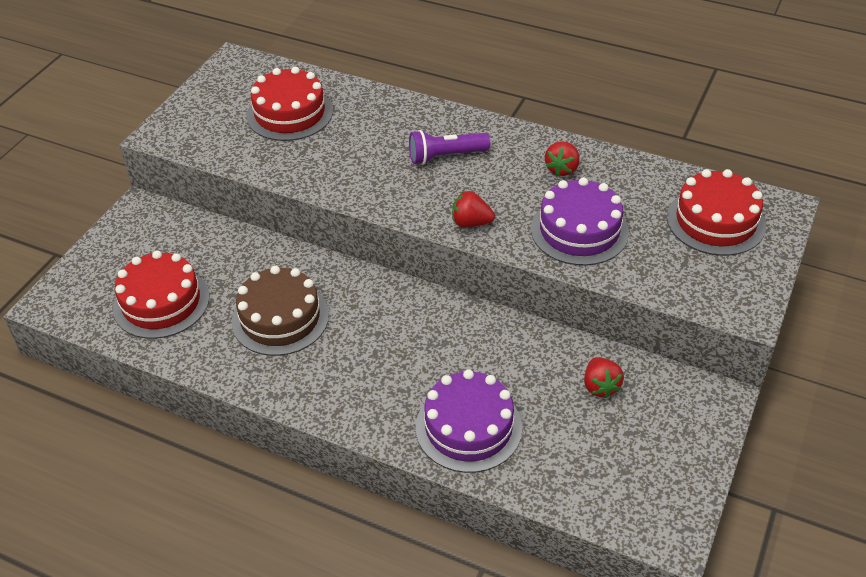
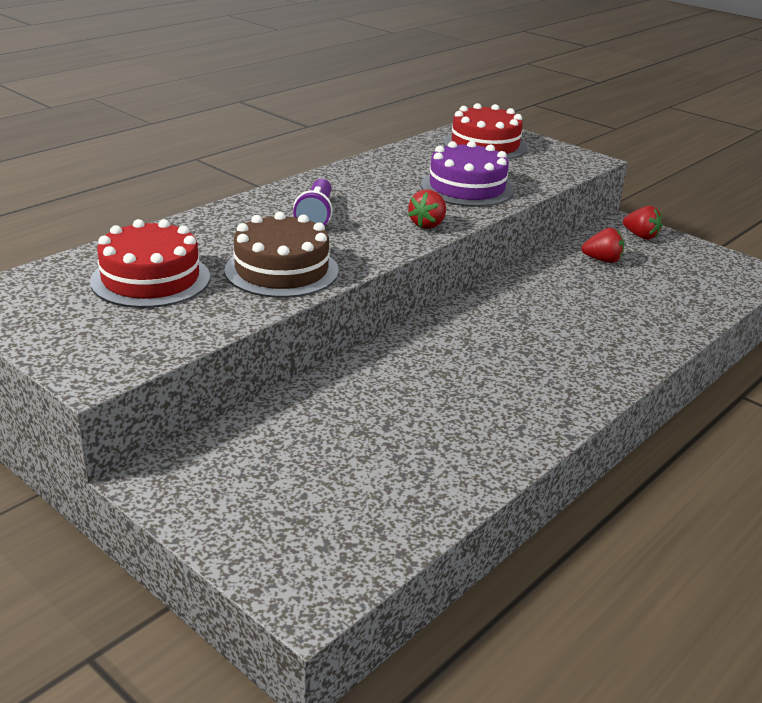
camera: 75 degrees left, 15 degrees down
(161, 302) = (369, 484): red cake -> none
(280, 318) = (445, 398): brown cake -> brown cake (281, 270)
(468, 427) = (636, 324): purple cake -> none
(562, 169) = (378, 177): red strawberry -> red strawberry (640, 236)

